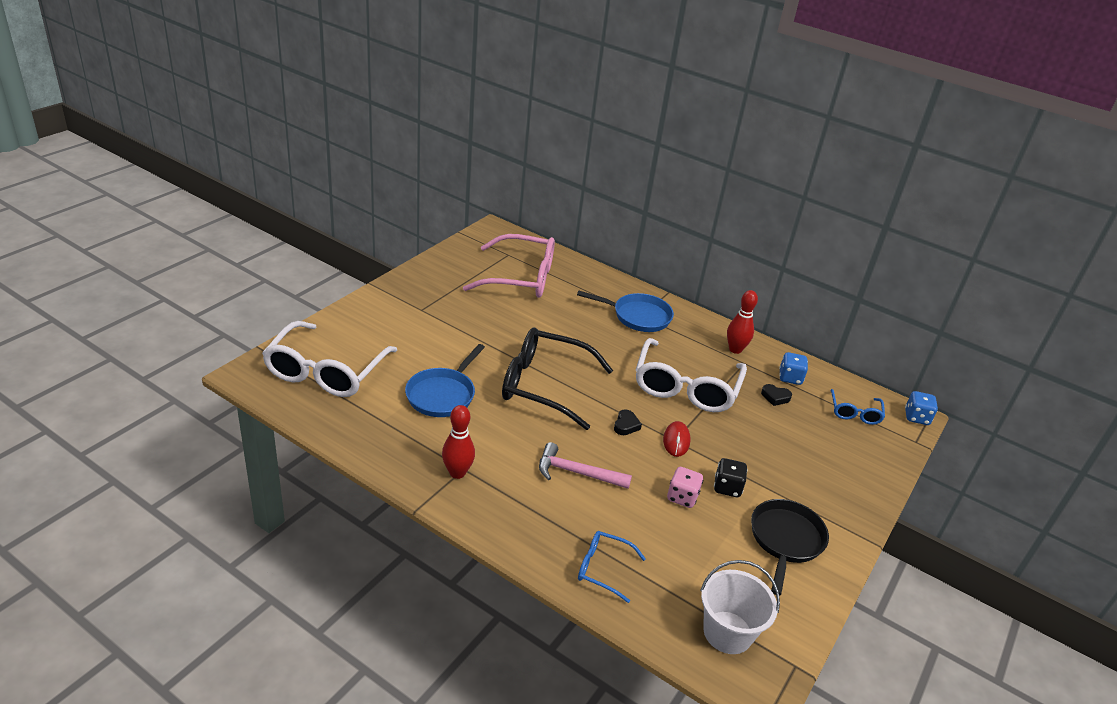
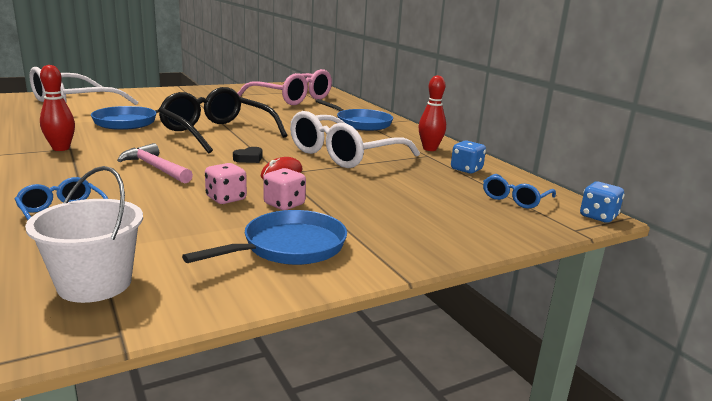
camera: 30 degrees right, 15 degrees down
(727, 488) = (284, 204): black dice -> pink dice
(775, 397) = (431, 175): black heart -> none
(785, 540) = (288, 247): black pan -> blue pan

